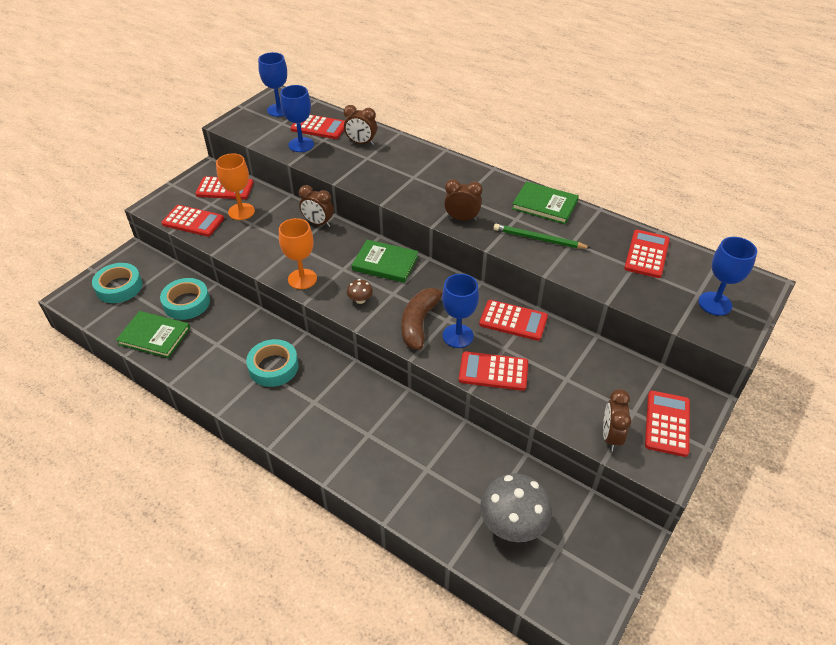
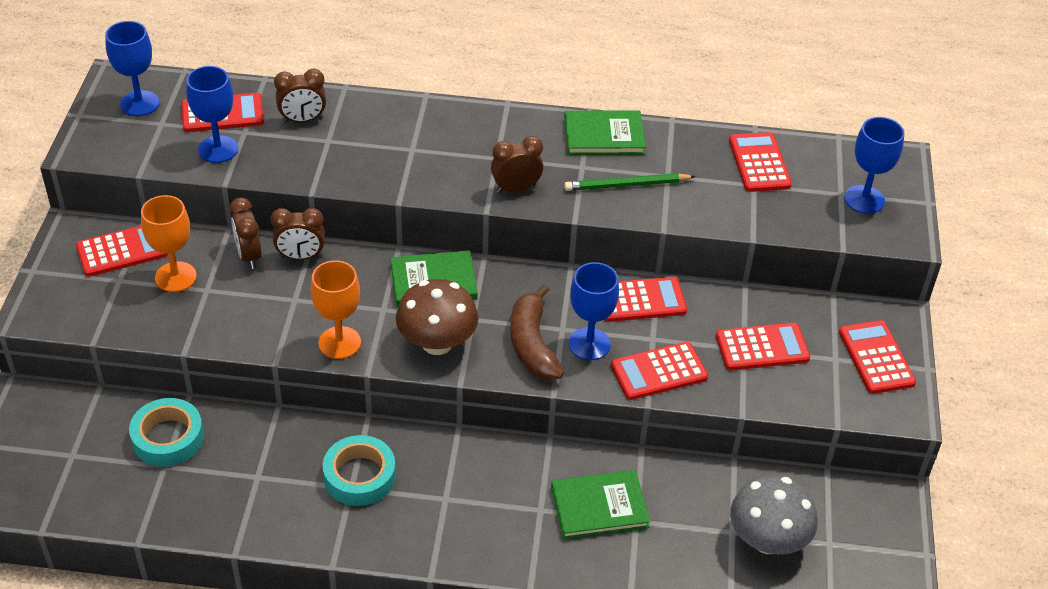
camera: 30 degrees left, 0 degrees up
(119, 287) = (44, 453): turquoise tape -> none
(154, 336) = (159, 501): green book -> green book (599, 507)
(193, 221) = (115, 316): red calculator -> red calculator (762, 347)
(360, 300) = (437, 343): brown mushroom -> brown mushroom, size x2.21
(611, 436) = (828, 395): brown clock -> brown clock (249, 256)

